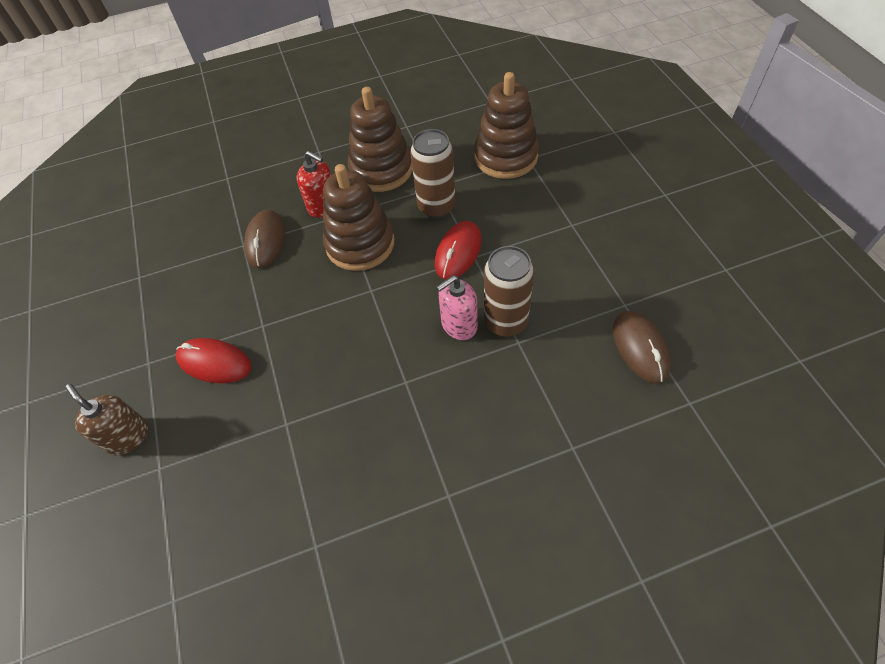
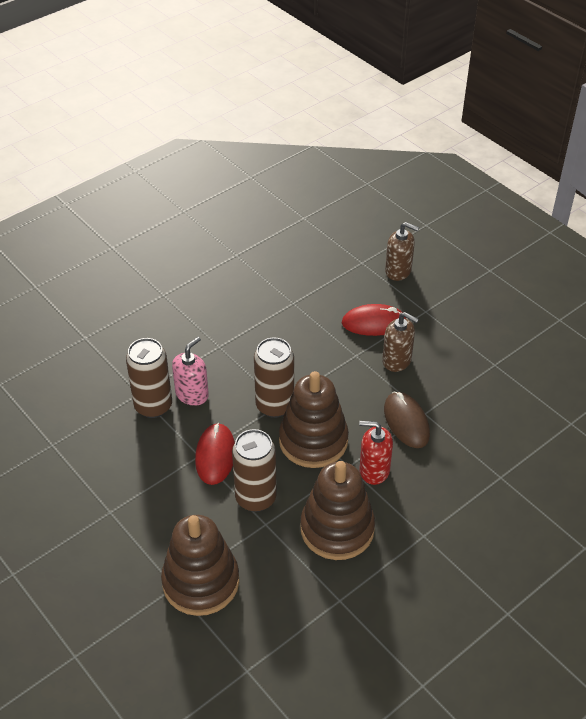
camera: 155 degrees right, 10 degrees down
(226, 307) = (397, 360): none -> brown soap dispenser
(378, 289) = (274, 406): none -> brown can
(640, 348) = (38, 413): brown mouse -> none

